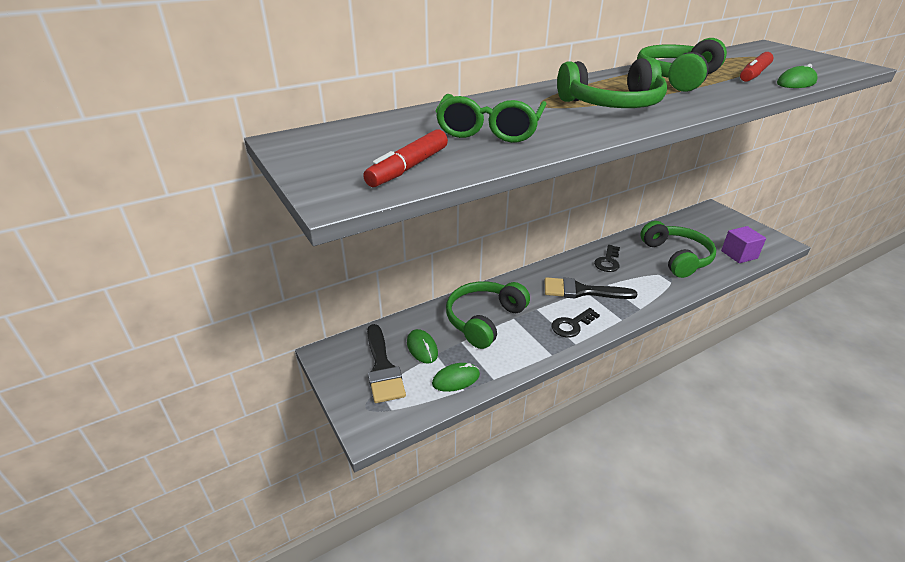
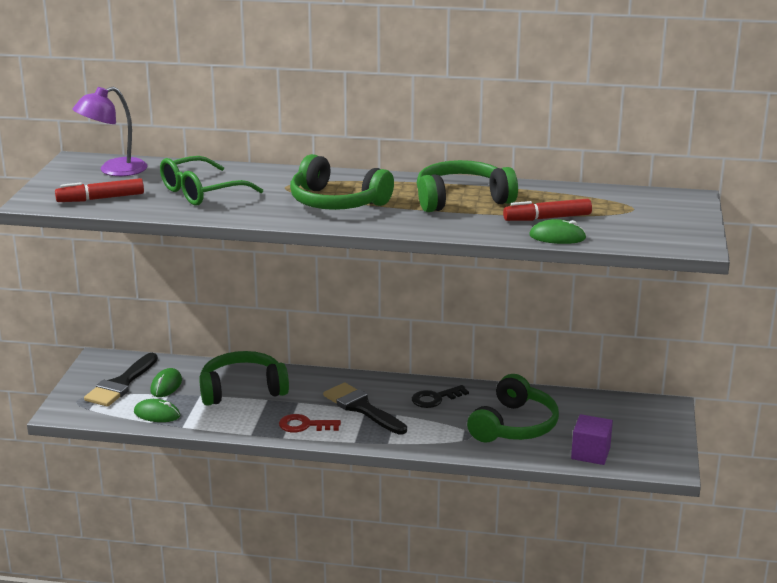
camera: 40 degrees right, 10 degrees down
(353, 138) = (114, 170): none -> purple lamp
(572, 325) = (304, 425): black key -> red key

